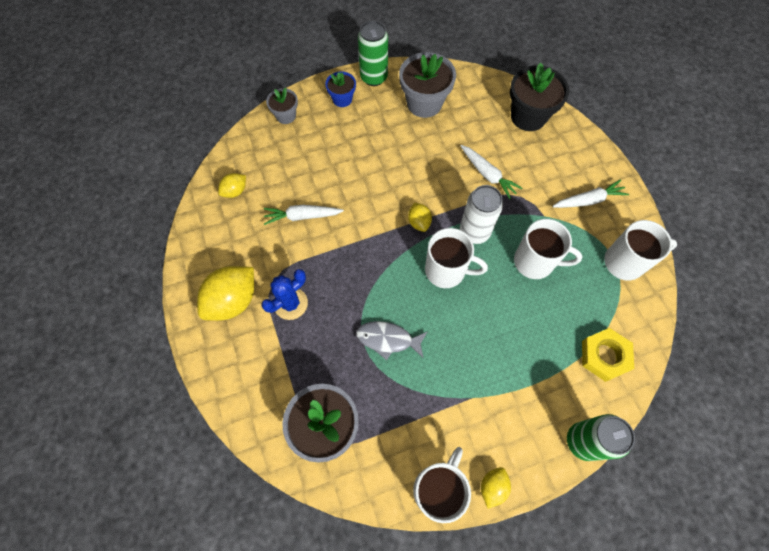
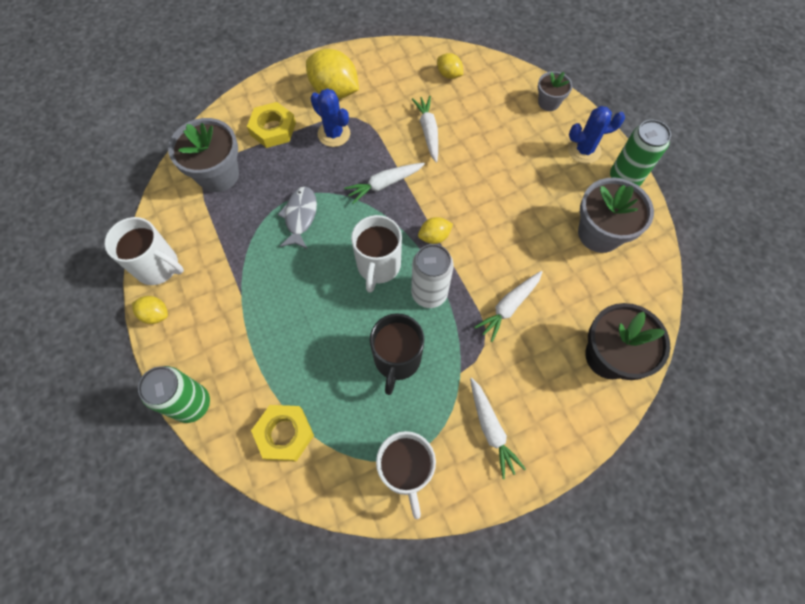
camera: 85 degrees right, 0 degrees up
(273, 367) = (273, 129): none -> yellow nut
(342, 99) = (584, 150): blue flower pot -> blue cactus
(358, 260) = (384, 184): none -> white carrot
(535, 262) = (397, 359): white mug -> black mug

